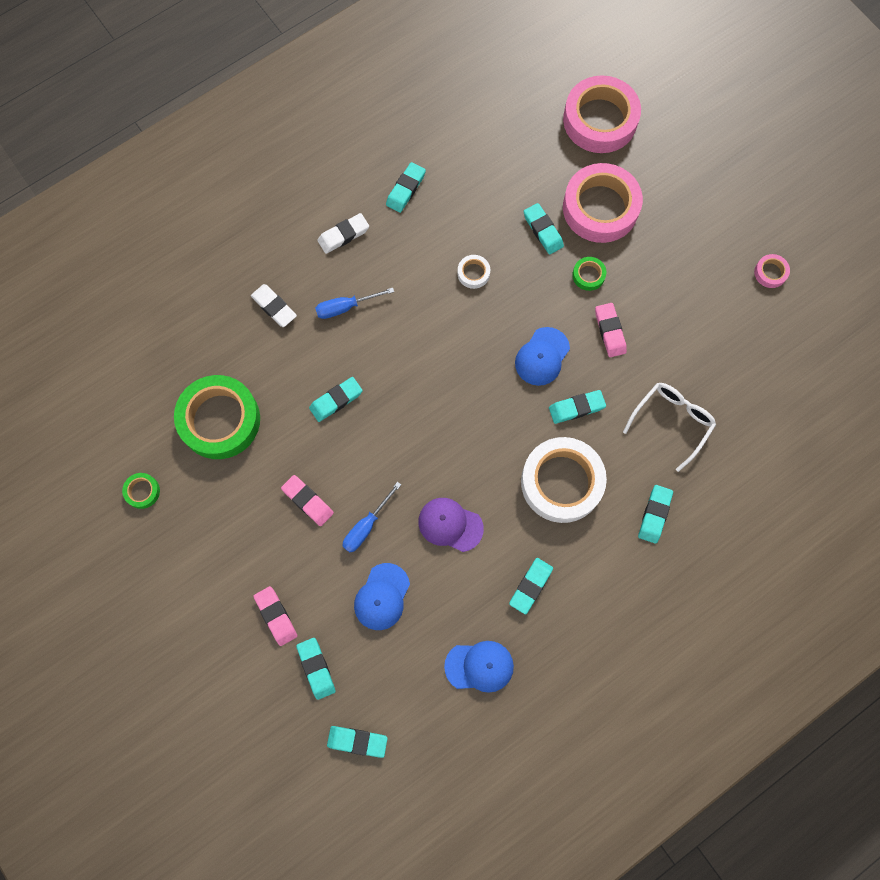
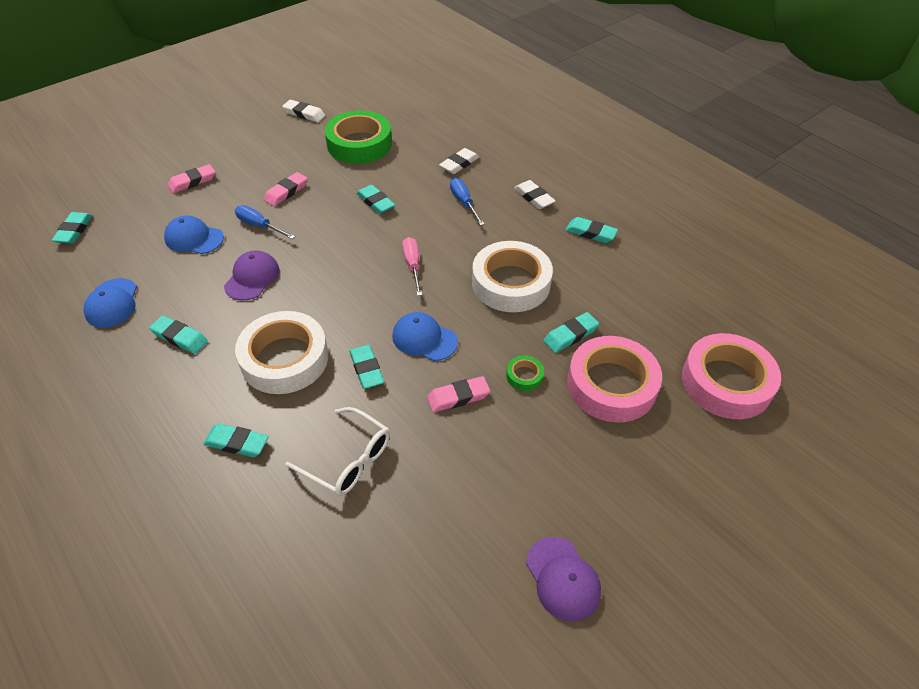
camera: 85 degrees right, 25 degrees down
(142, 491) = (304, 114): green tape -> white eraser
(316, 668) = (143, 205): turquoise eraser -> none
(442, 364) = (412, 266): none -> pink screwdriver
(473, 273) = (511, 283): white tape -> white tape, size x2.37
(770, 273) = (562, 578): pink tape -> purple cap

